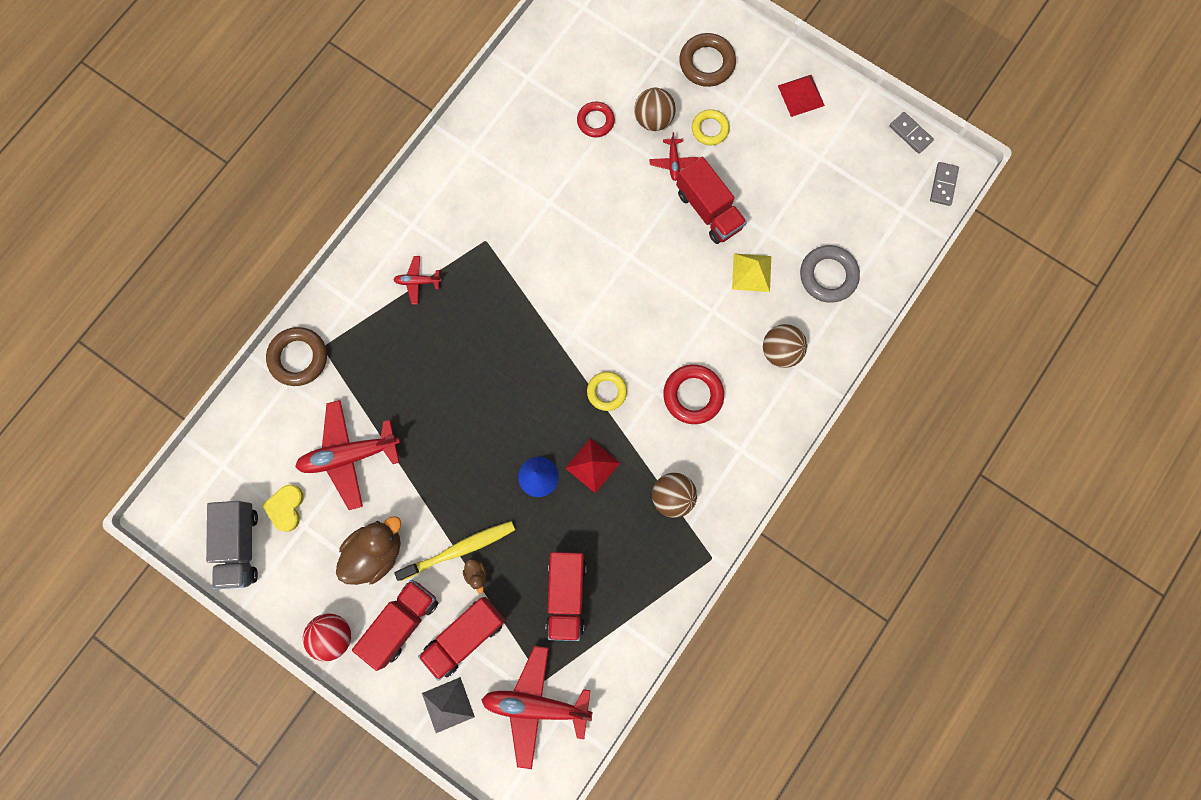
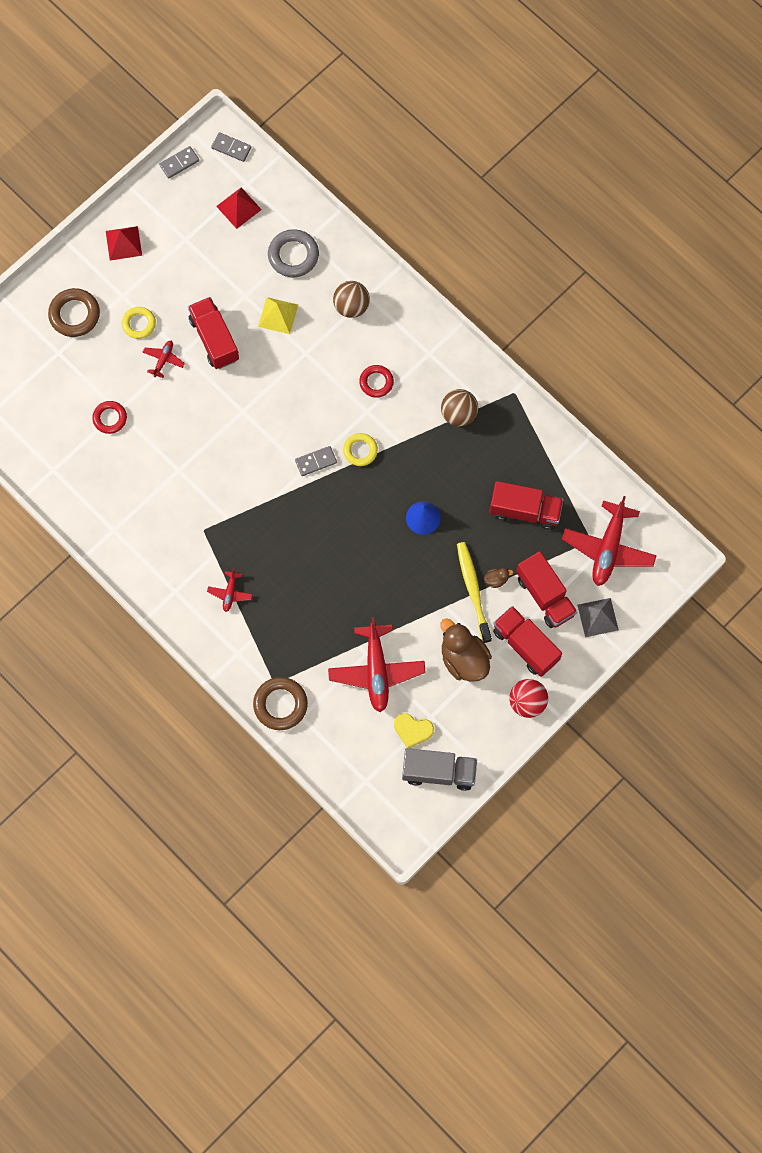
camera: 80 degrees left, 5 degrees down
(585, 345) = (316, 461): none -> grey domino
(592, 465) = (421, 472): red pyramid -> red pyramid (238, 207)
(653, 119) = (119, 369): brown ball -> none
(673, 162) = (163, 360): red plane -> red plane turned 75 degrees counterclockwise
(693, 395) = (376, 382): red ring -> red ring, size x0.66
(708, 210) = (214, 339): red truck -> red truck turned 90 degrees counterclockwise

